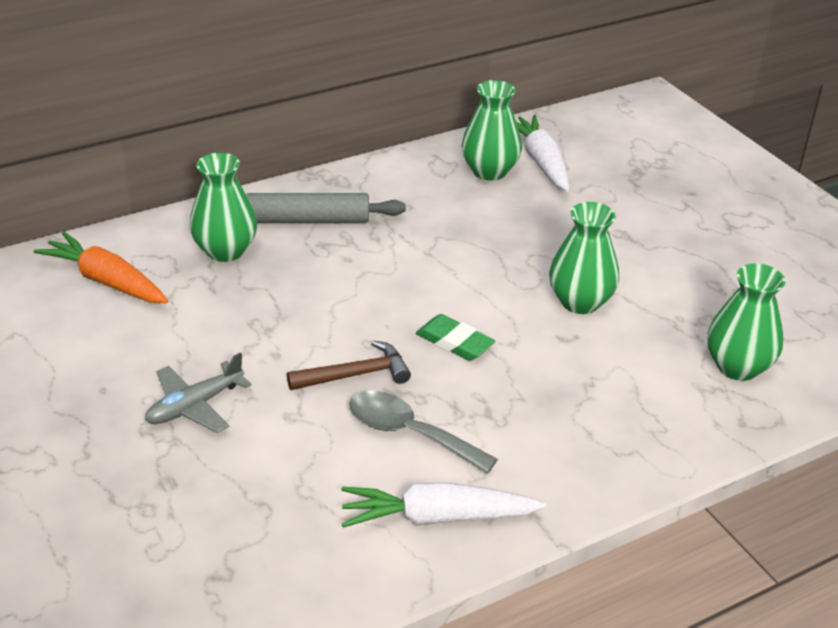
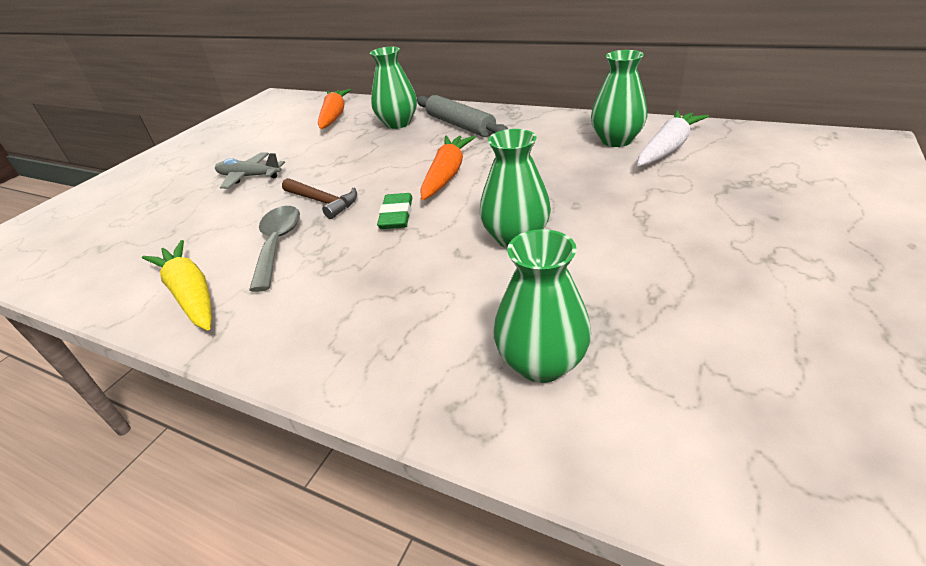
camera: 60 degrees right, 0 degrees up
(415, 280) = (447, 175): none -> orange carrot
(438, 517) = (191, 294): white carrot -> yellow carrot

